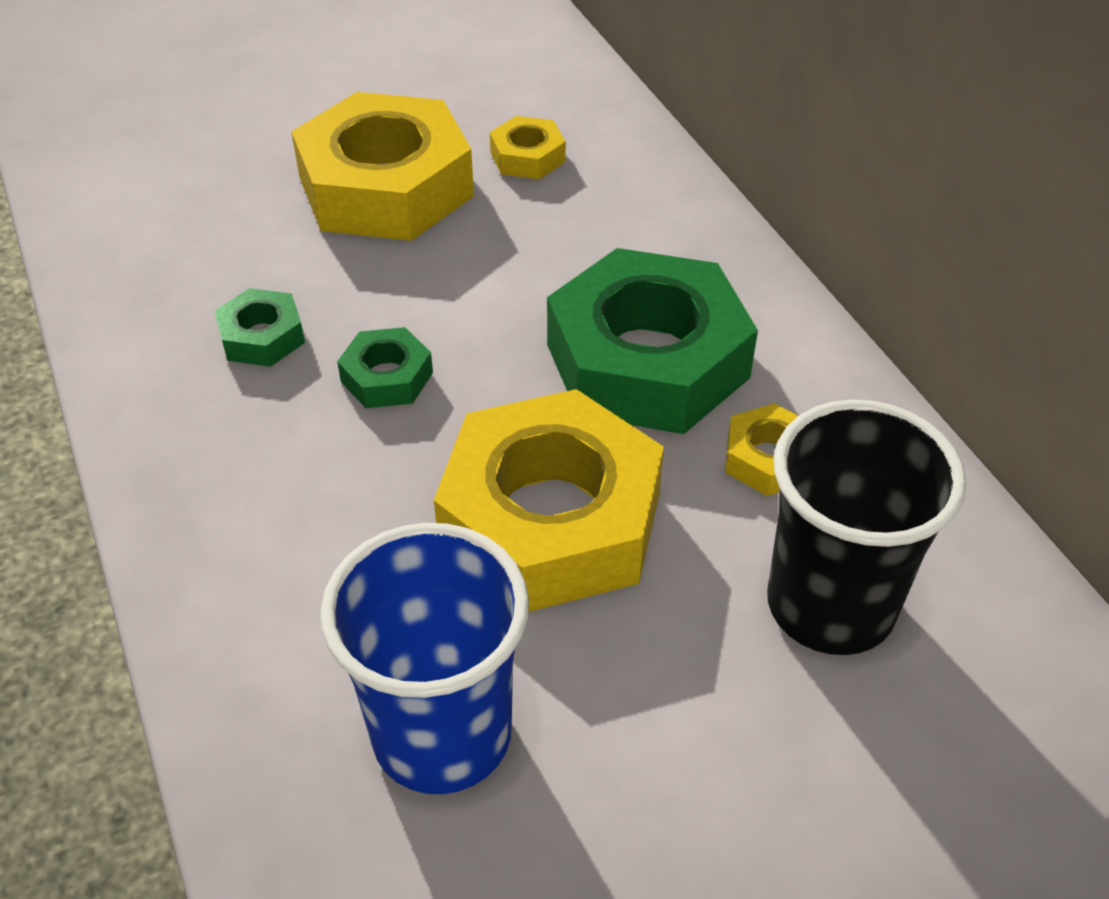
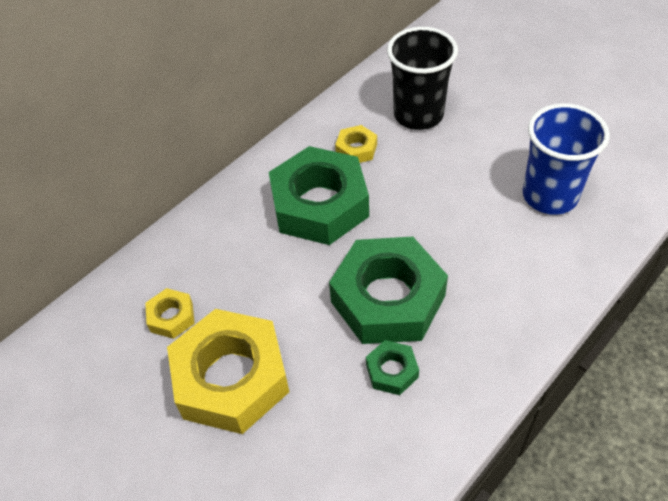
camera: 110 degrees left, 5 degrees up
(387, 377) = (388, 299): green nut -> green nut, size x2.27
(551, 519) = (432, 203): yellow nut -> none

